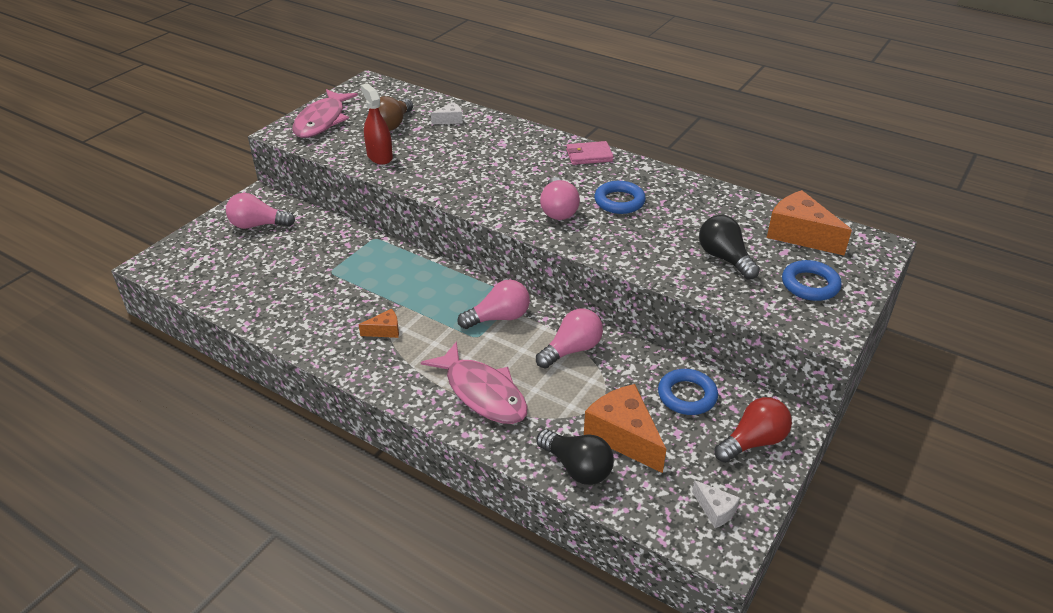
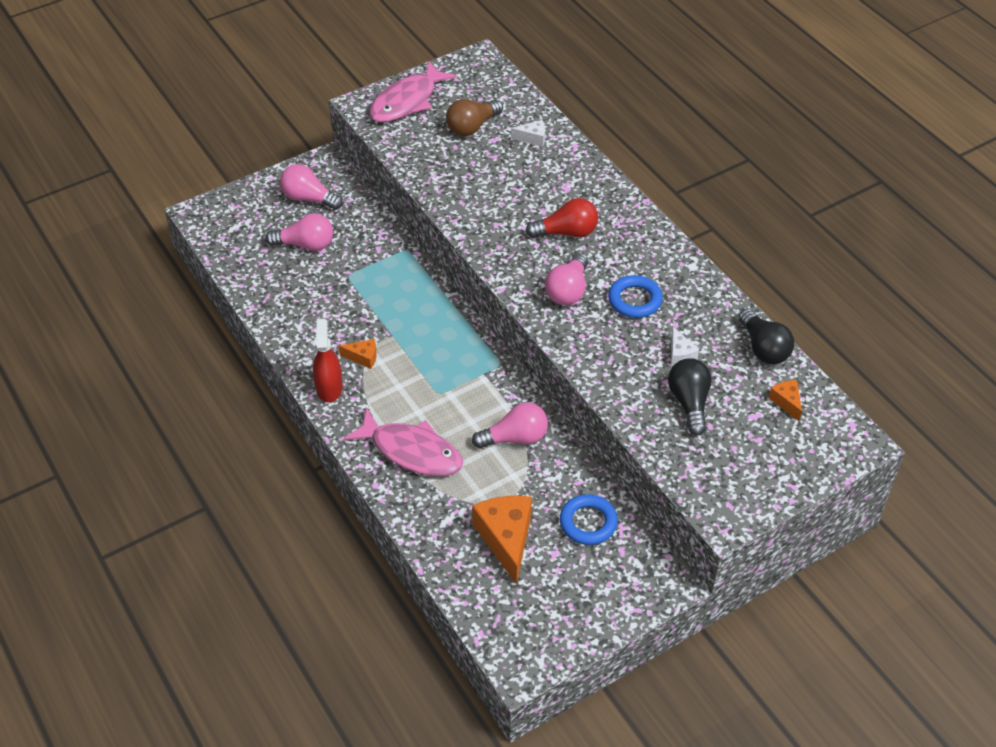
camera: 25 degrees right, 10 degrees up
(379, 156) = (437, 167): red spray bottle -> red spray bottle (329, 388)
(482, 393) = (411, 451): pink fish -> pink fish turned 45 degrees counterclockwise
(499, 318) = (470, 380): pink light bulb -> pink light bulb (306, 244)
(577, 468) = (448, 551): black light bulb -> black light bulb (763, 348)
(589, 155) = (644, 231): pink wallet -> none
(715, 510) = (538, 634): white cheese -> white cheese (680, 354)
(753, 442) = (615, 588): red light bulb -> red light bulb (567, 232)
(799, 235) = (786, 402): orange cheese -> orange cheese, size x0.49
(810, 285) = (749, 461): blue ring -> none

